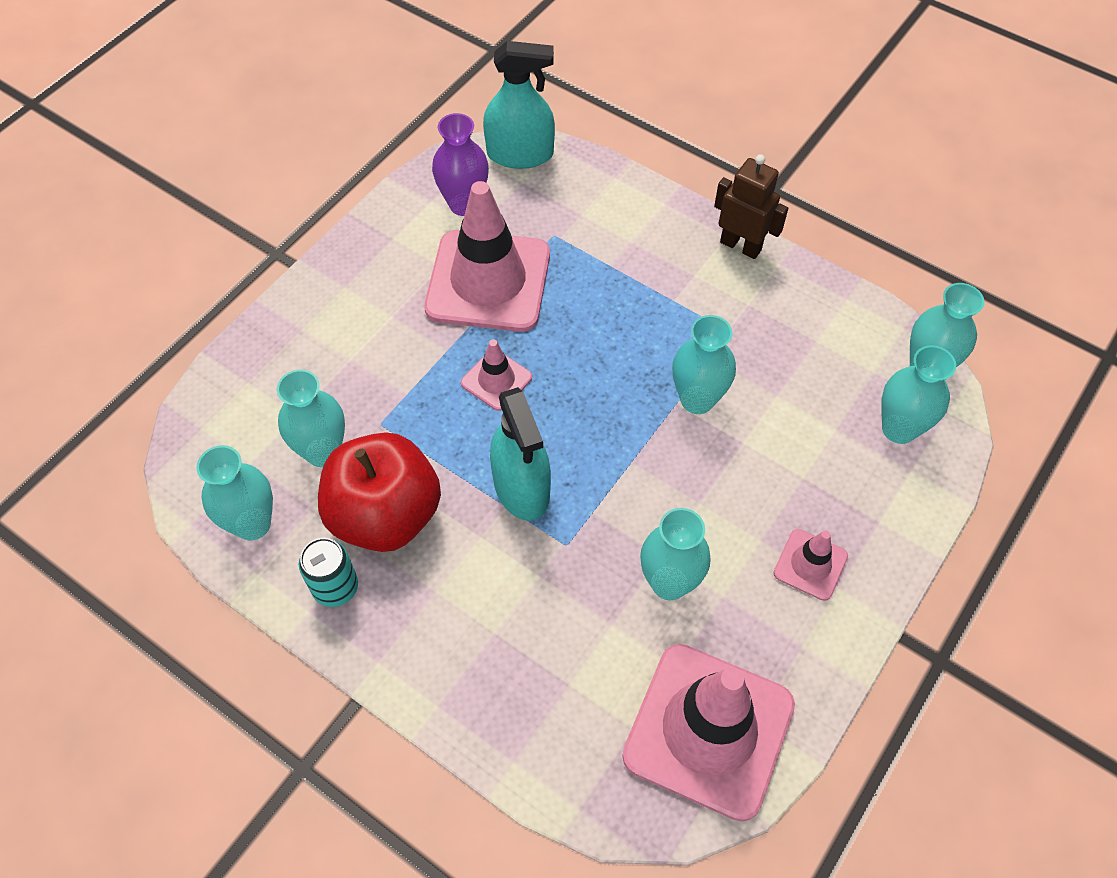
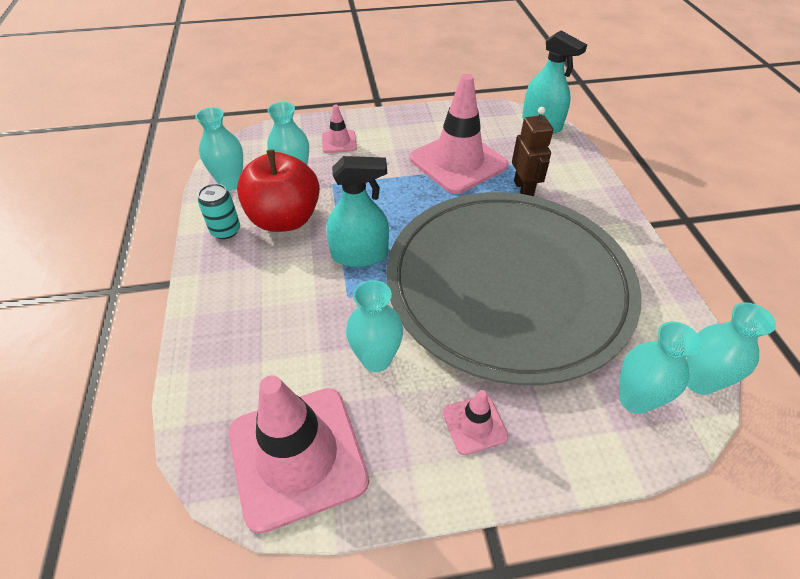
camera: 45 degrees right, 10 degrees down
(464, 204) = (486, 127): purple vase -> none
(496, 380) = (408, 202): pink traffic cone -> pink traffic cone (339, 142)
(521, 487) = (360, 254): turquoise spray bottle -> turquoise spray bottle turned 120 degrees counterclockwise
(697, 400) = (508, 284): turquoise vase -> grey plate
(741, 246) = (629, 232): brown robot -> brown robot (523, 189)

